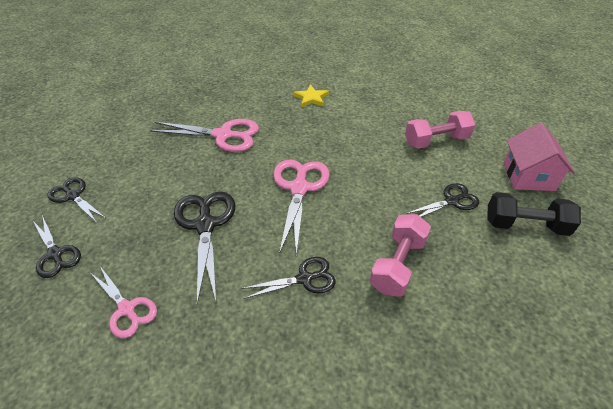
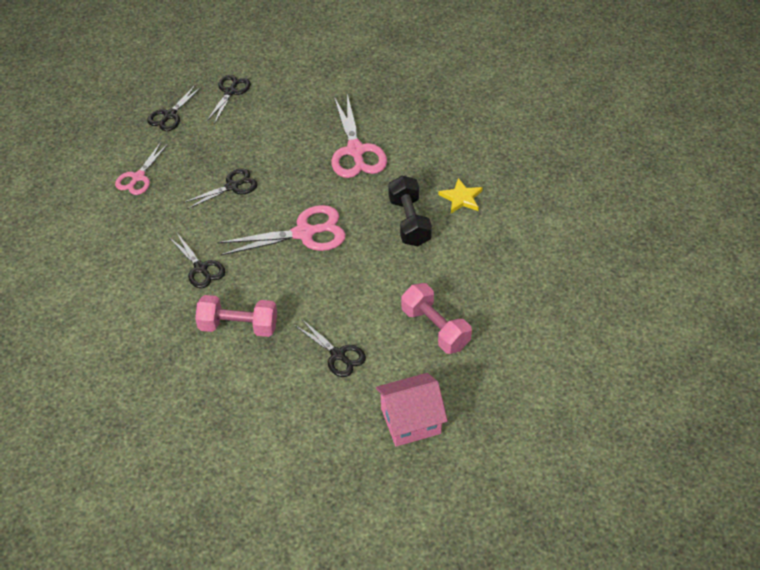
camera: 70 degrees right, 5 degrees up
(205, 225) = (232, 186): black scissors -> black scissors, size x0.62
(525, 225) = (328, 419): black dumbbell -> black dumbbell (409, 221)

